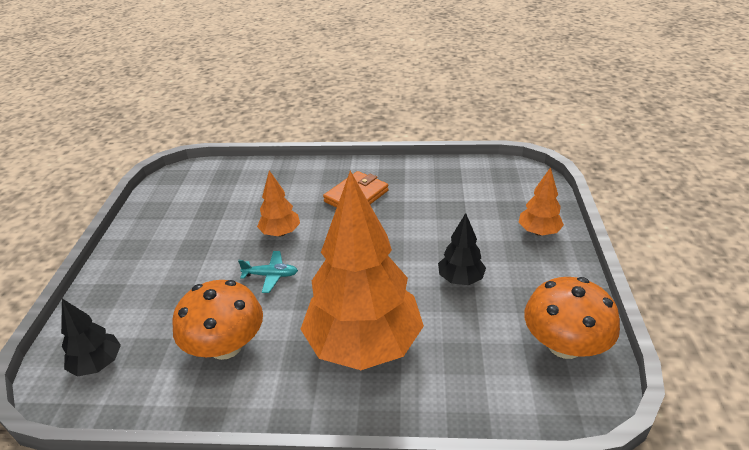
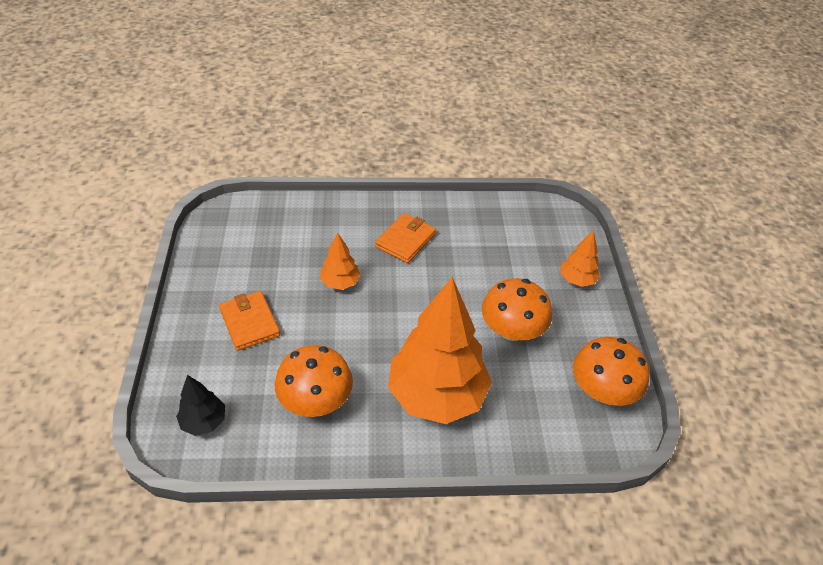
camera: 10 degrees left, 10 degrees up
(177, 268) = (249, 322): none -> orange wallet
(271, 275) = (340, 329): turquoise plane -> none
(460, 279) = (512, 330): black tree -> orange mushroom

